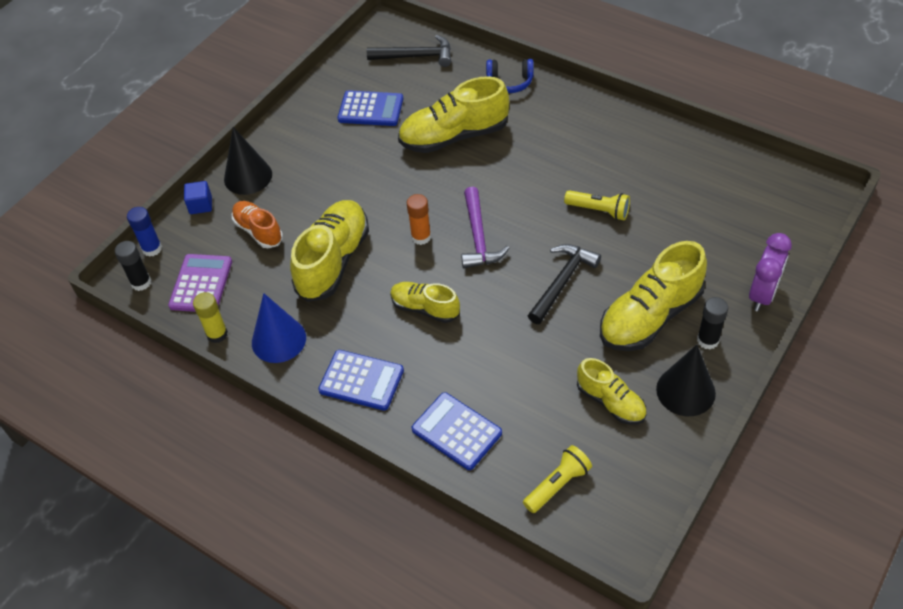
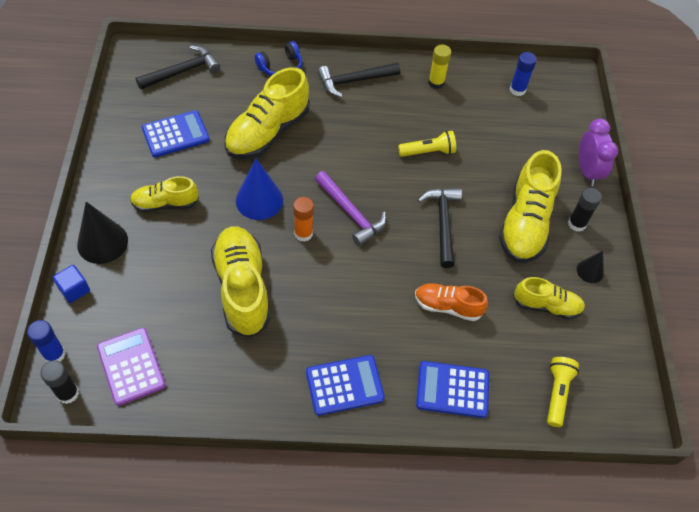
camera: 40 degrees left, 5 degrees up
(217, 334) = (182, 407): yellow glue stick -> yellow glue stick (436, 83)
(258, 231) = (151, 290): orange shoe -> orange shoe (447, 306)
(278, 340) = (245, 384): blue cone -> blue cone (259, 200)
(425, 308) = (351, 295): yellow shoe -> yellow shoe (165, 204)
(573, 118) = (354, 81): none -> black hammer
(685, 391) = (590, 271): black cone -> black cone, size x0.56
(746, 185) = (517, 90): none -> blue glue stick

